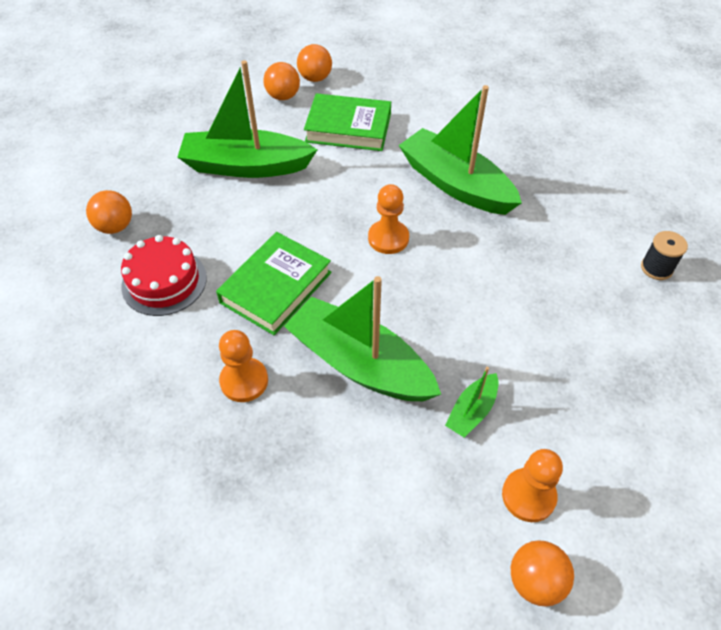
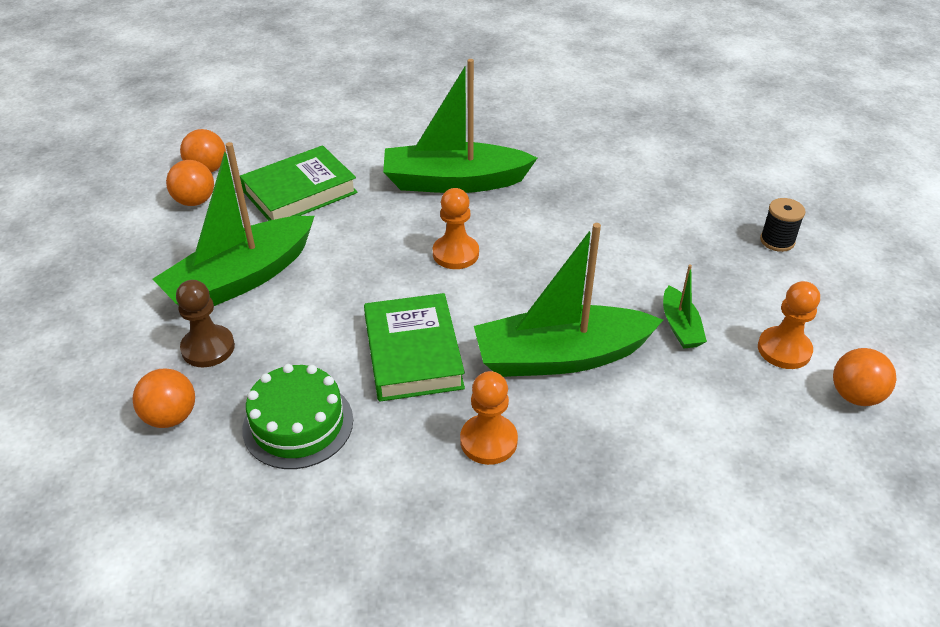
camera: 45 degrees left, 10 degrees down
(164, 282) = (298, 424): red cake -> green cake
(179, 198) = (208, 348): none -> brown pawn
(656, 268) = (666, 154): black spool -> black spool (777, 241)

